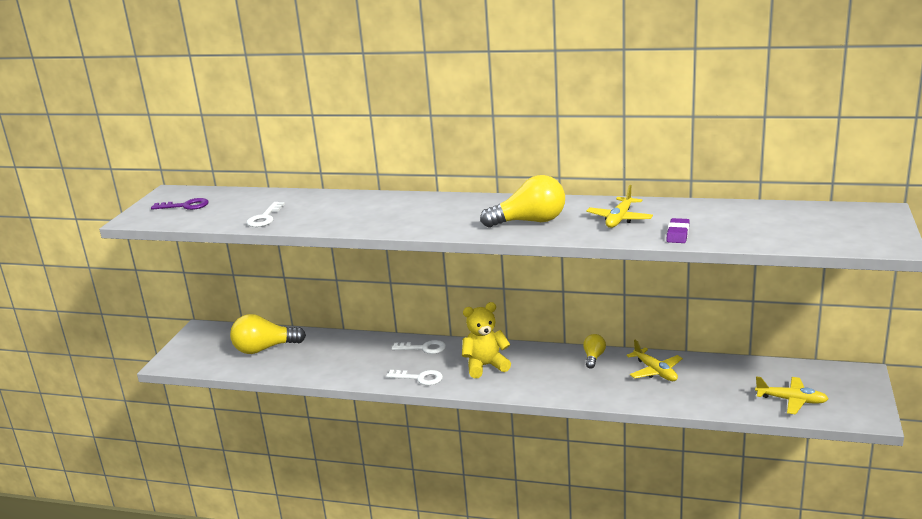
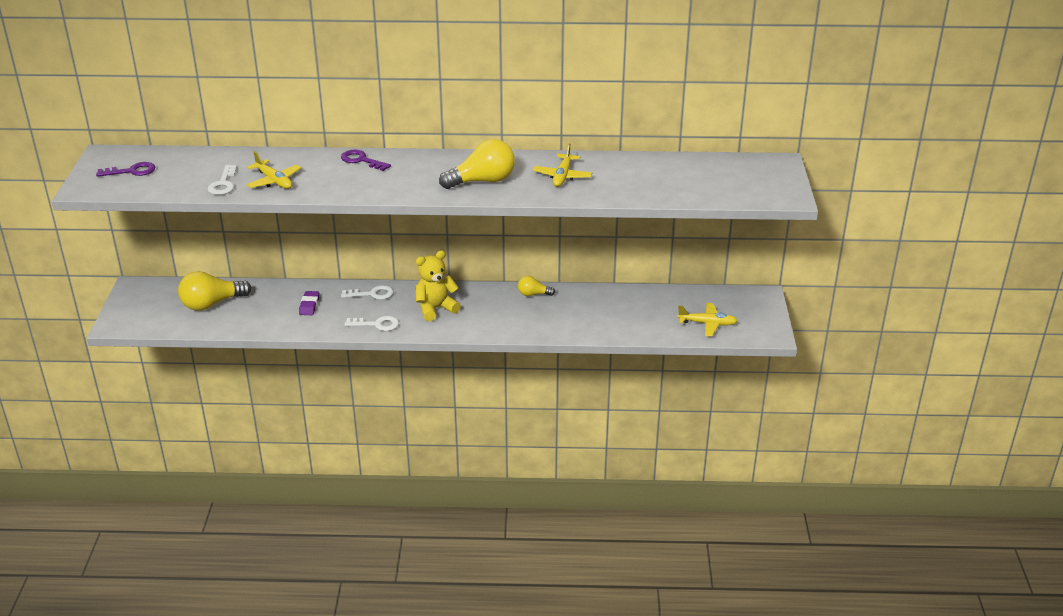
camera: 15 degrees left, 10 degrees up
(409, 201) = (361, 160): none -> purple key
(593, 357) = (533, 294): yellow light bulb -> yellow light bulb turned 90 degrees counterclockwise
(655, 371) = (590, 304): yellow plane -> yellow plane (274, 181)
(678, 234) = (615, 191): purple eraser -> purple eraser (309, 305)

